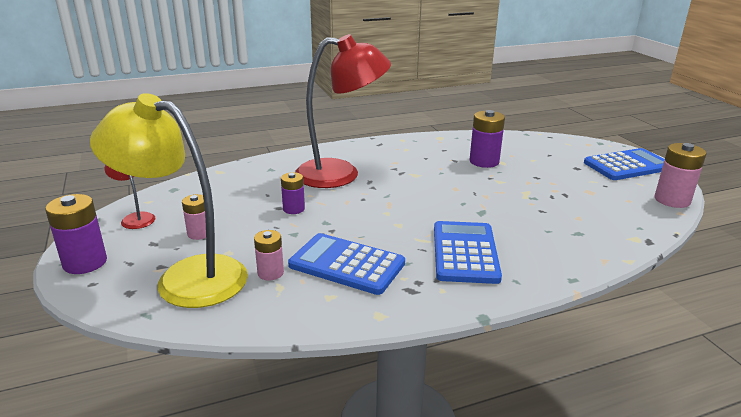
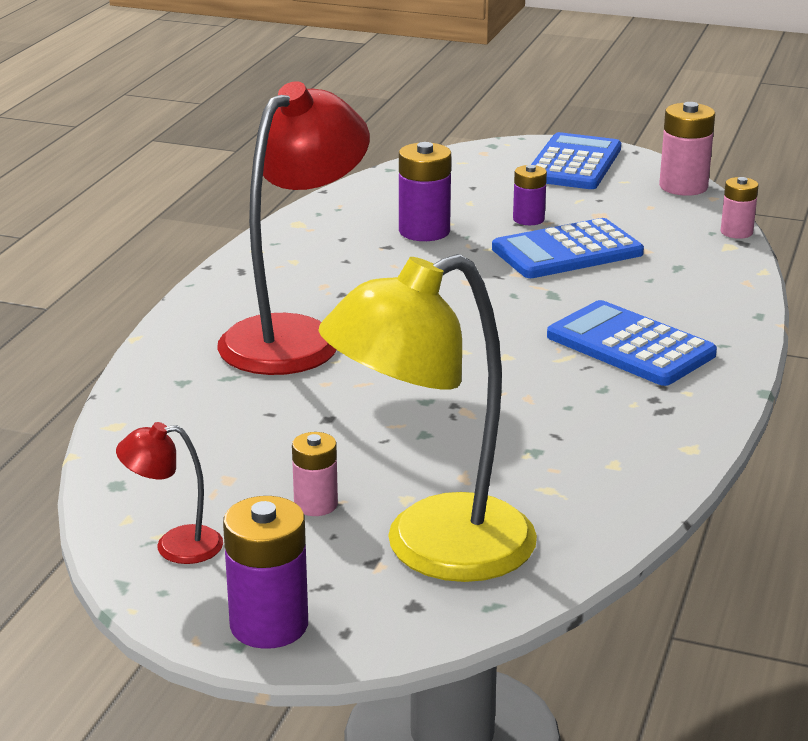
camera: 50 degrees left, 0 degrees up
(270, 273) = (506, 484): pink battery -> pink battery (736, 232)
(293, 209) = (351, 409): purple battery -> purple battery (528, 219)
(347, 264) = (556, 426): blue calculator -> blue calculator (567, 251)

